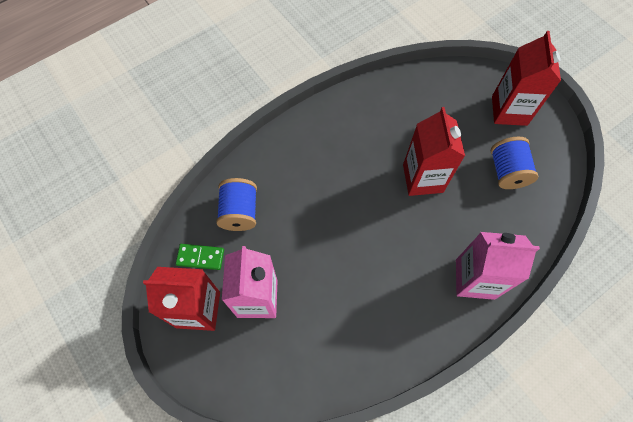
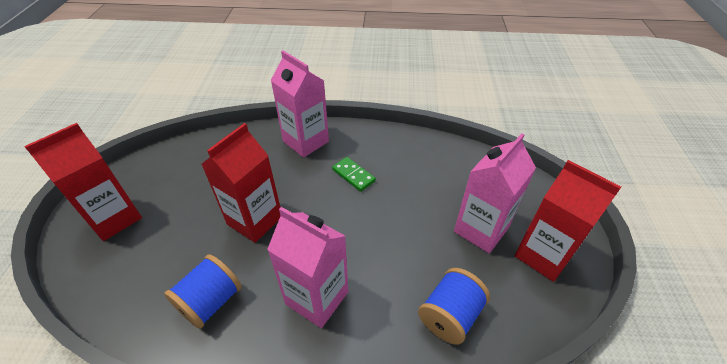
camera: 140 degrees left, 20 degrees down
(200, 257) = (519, 299): green domino -> green domino (353, 175)
(328, 163) = (317, 298): none -> pink carton
(507, 171) = (191, 180): blue spool -> blue spool (210, 301)

